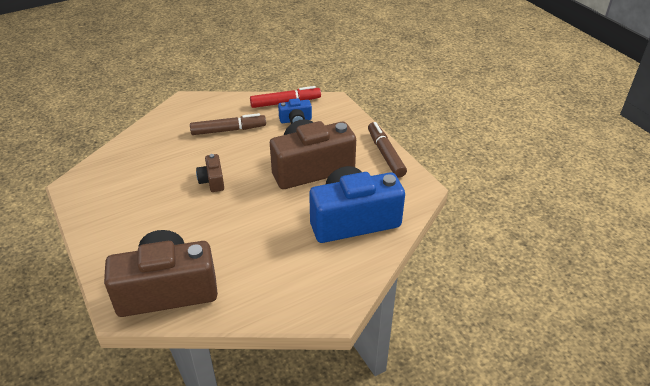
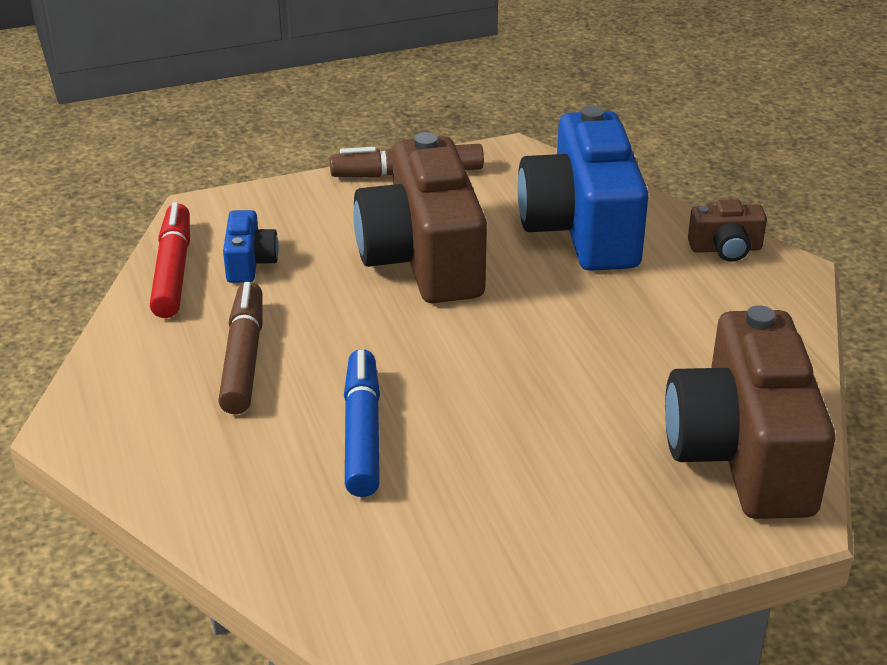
camera: 80 degrees left, 5 degrees down
(182, 167) = (362, 433): none -> blue marker
(212, 181) = (425, 388): brown camera -> brown camera (725, 249)

